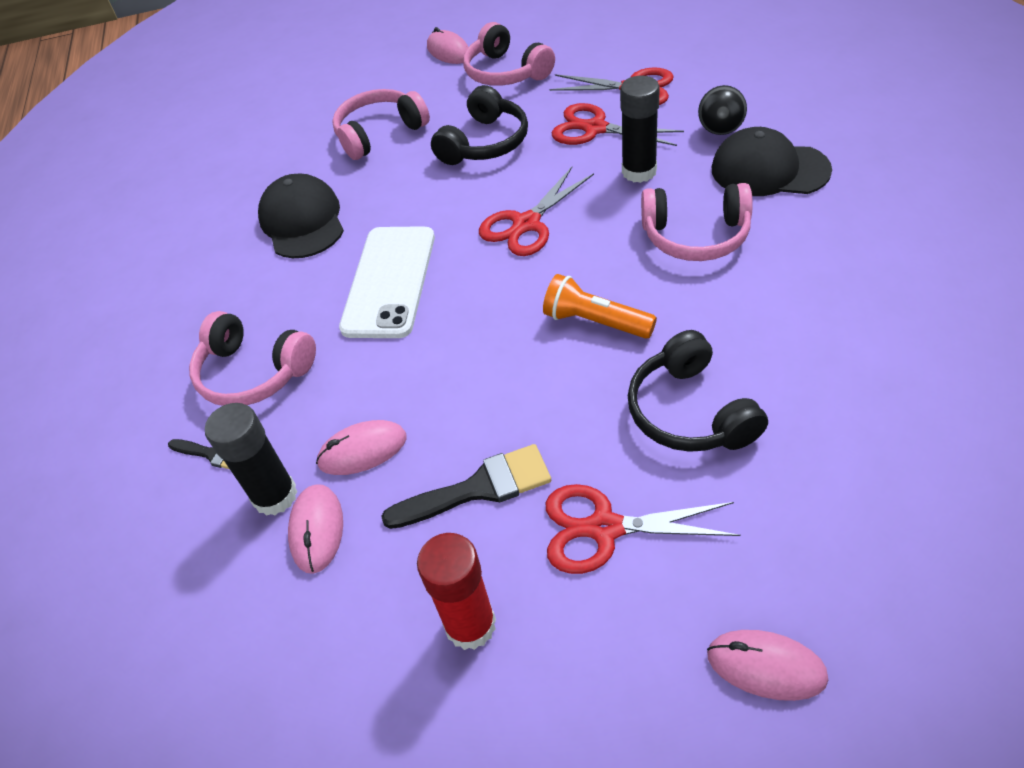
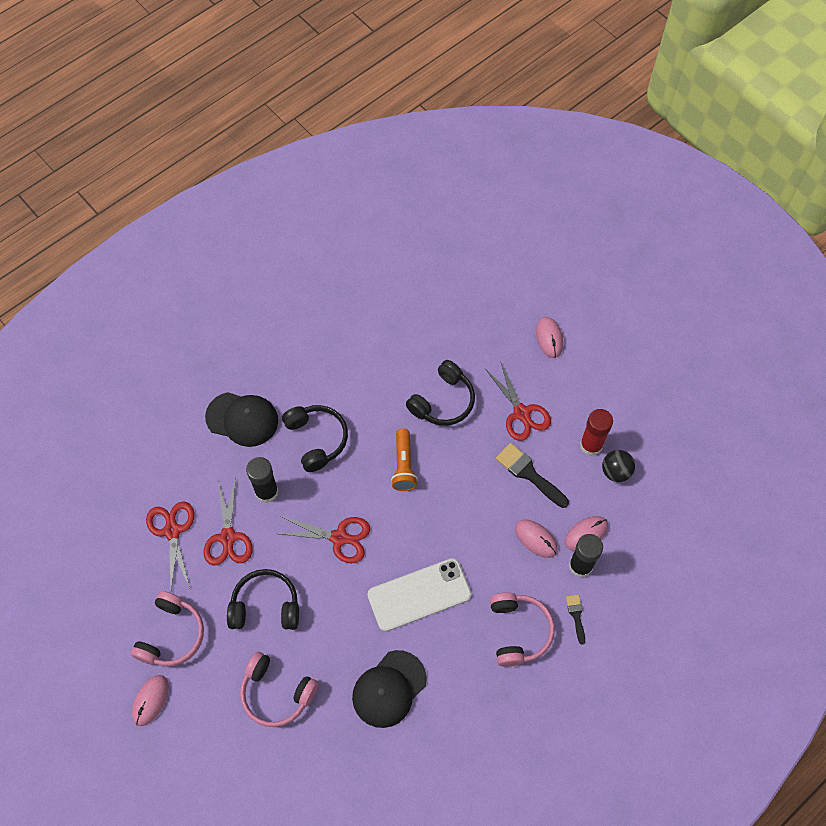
camera: 125 degrees left, 15 degrees up
(696, 236) = (316, 439): pink headphones -> black headphones
(720, 130) = (208, 458): black ball -> black ball (615, 471)
(769, 169) = (242, 419): black cap -> black cap turned 60 degrees counterclockwise

